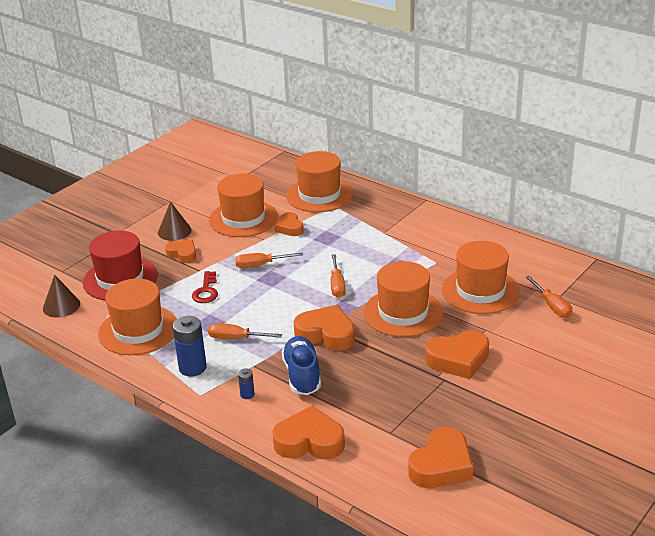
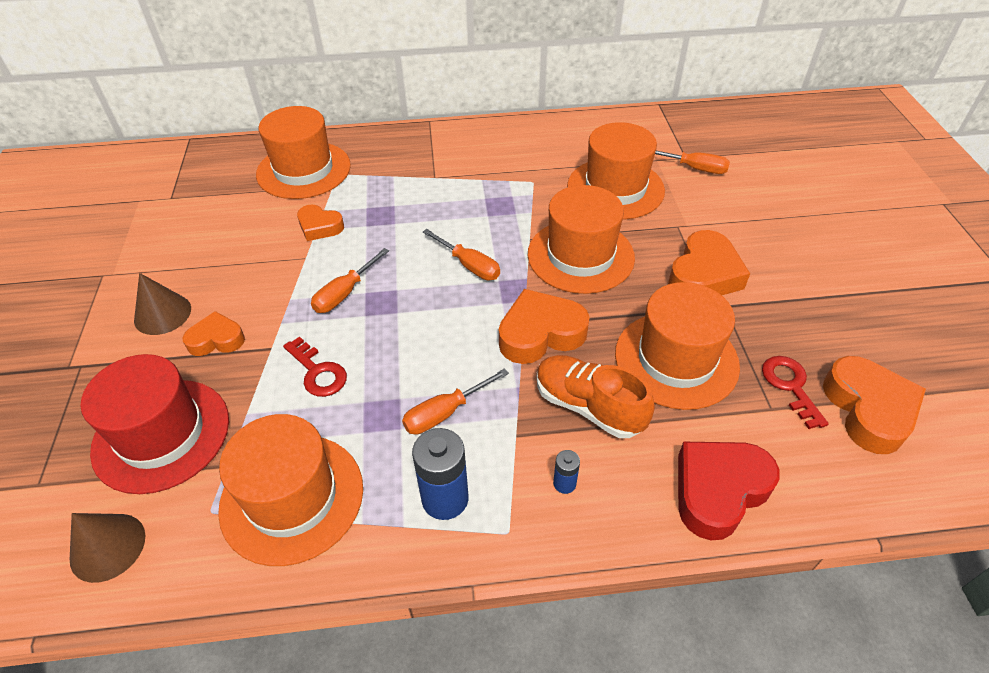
camera: 45 degrees left, 15 degrees up
(243, 218) = (243, 245): orange hat -> orange hat (676, 359)
(302, 375) = (588, 406): blue shoe -> orange shoe
(309, 441) = (718, 491): orange heart -> red heart
(417, 431) = (790, 386): none -> red key

